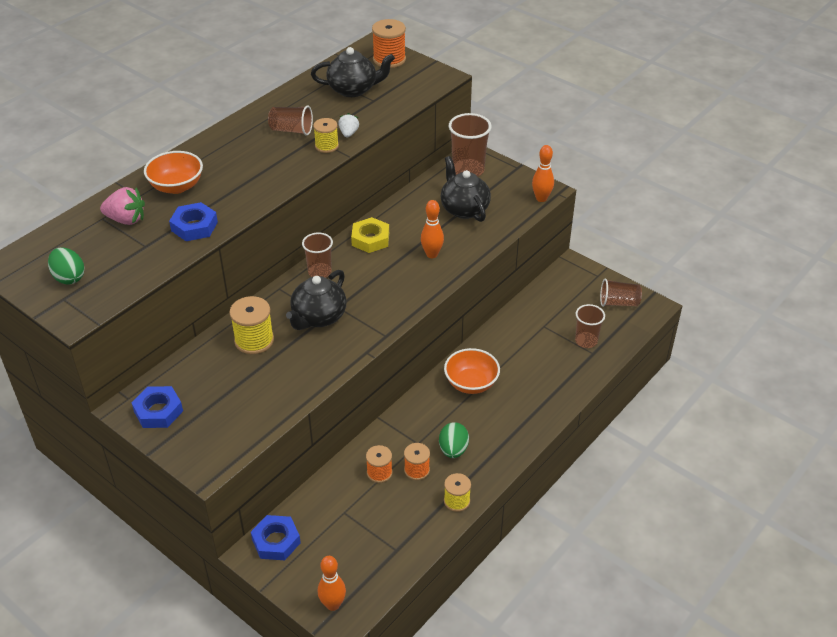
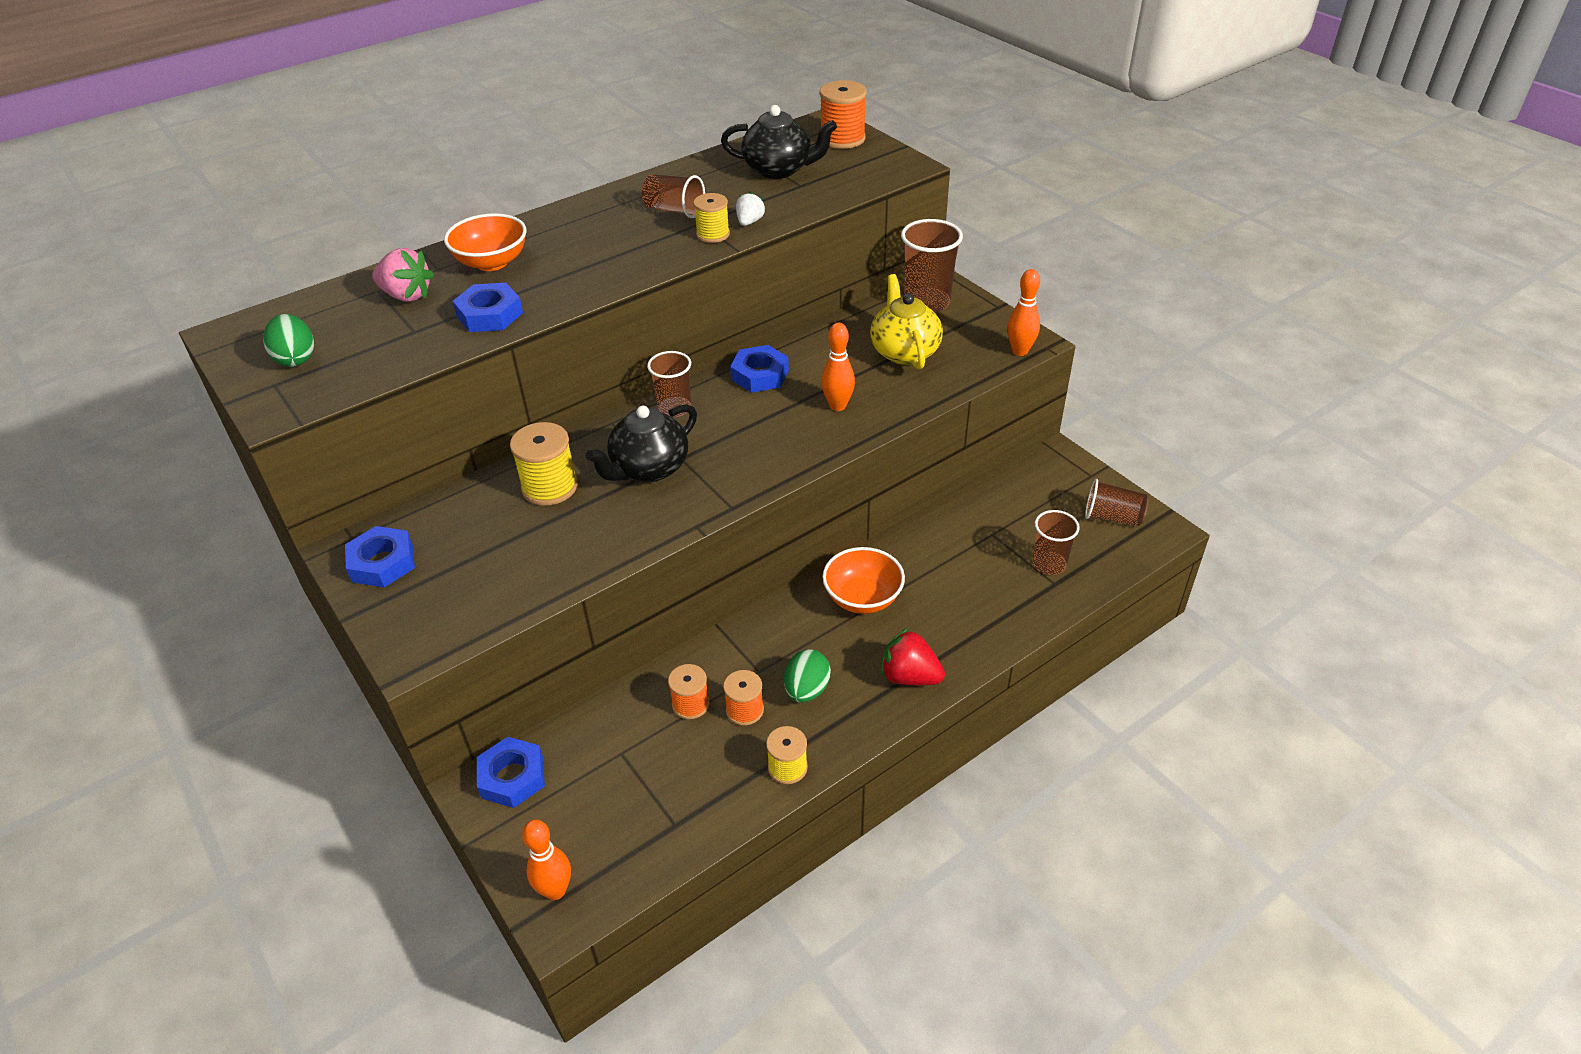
camera: 15 degrees right, 0 degrees up
(370, 239) = (760, 375): yellow nut -> blue nut
(464, 209) = (904, 352): black teapot -> yellow teapot
(517, 429) = (909, 676): none -> red strawberry

